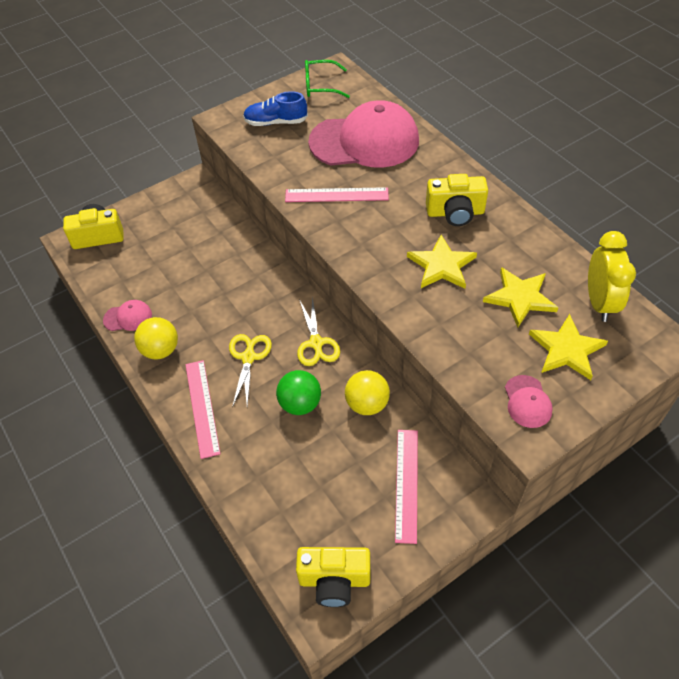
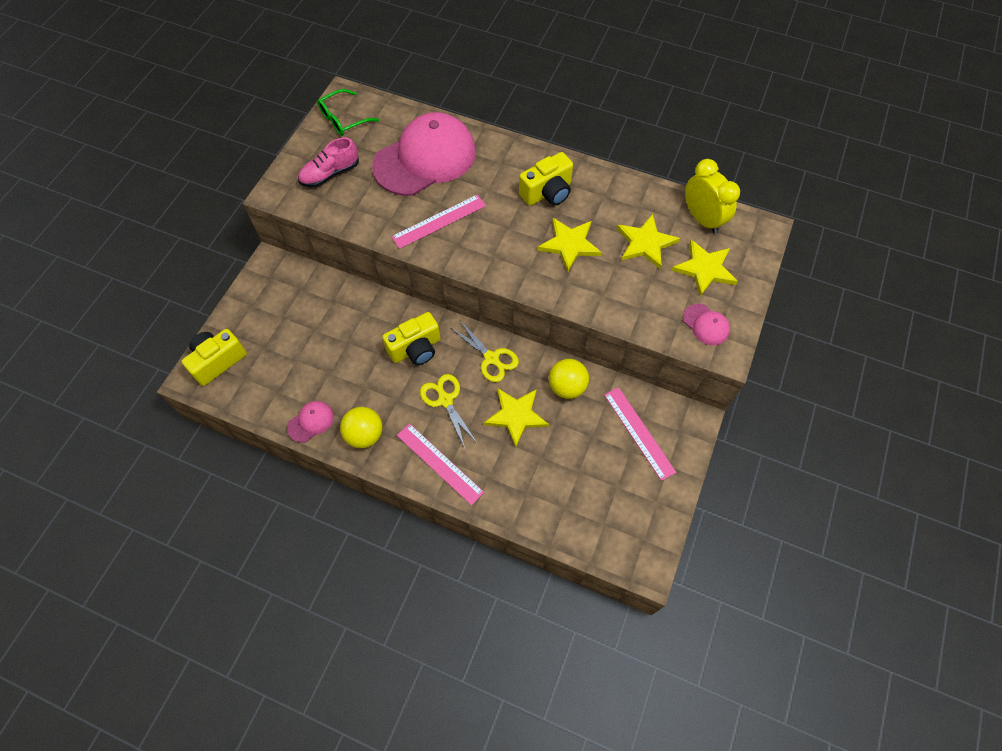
camera: 35 degrees left, 10 degrees up
(276, 122) = (330, 174): blue shoe -> pink shoe
(300, 404) = (516, 415): green ball -> yellow star
(334, 580) = (639, 534): yellow camera -> yellow camera (416, 348)

